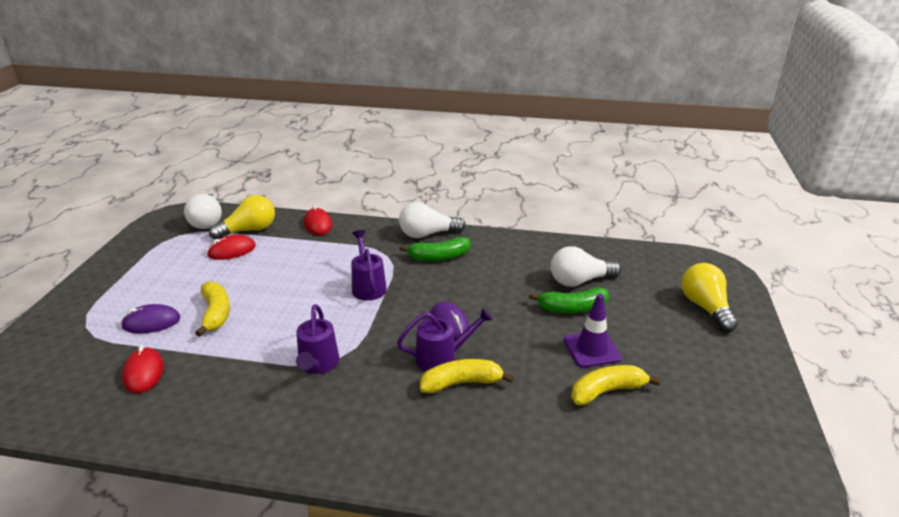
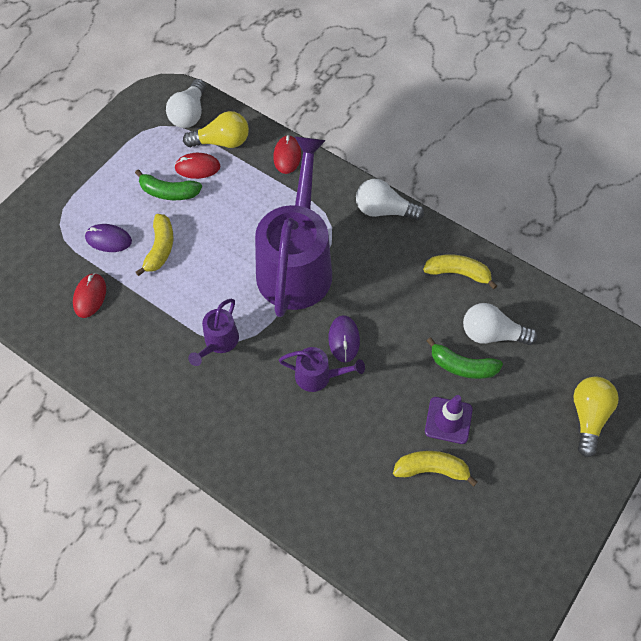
camera: 25 degrees right, 30 degrees up
(368, 286) = (296, 264): purple watering can -> purple watering can, size x2.31
(439, 257) = (378, 248): green banana -> green banana (169, 192)
(461, 383) = (320, 410): yellow banana -> yellow banana (457, 273)

